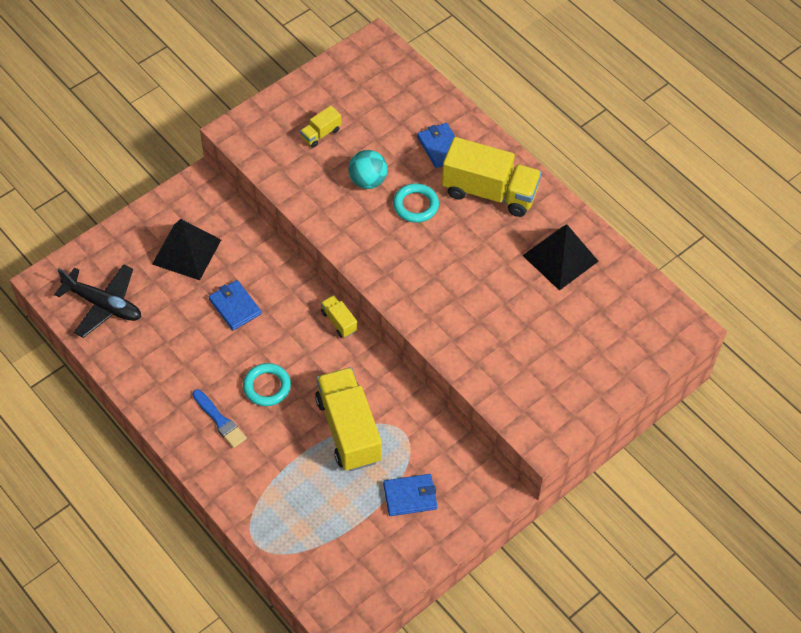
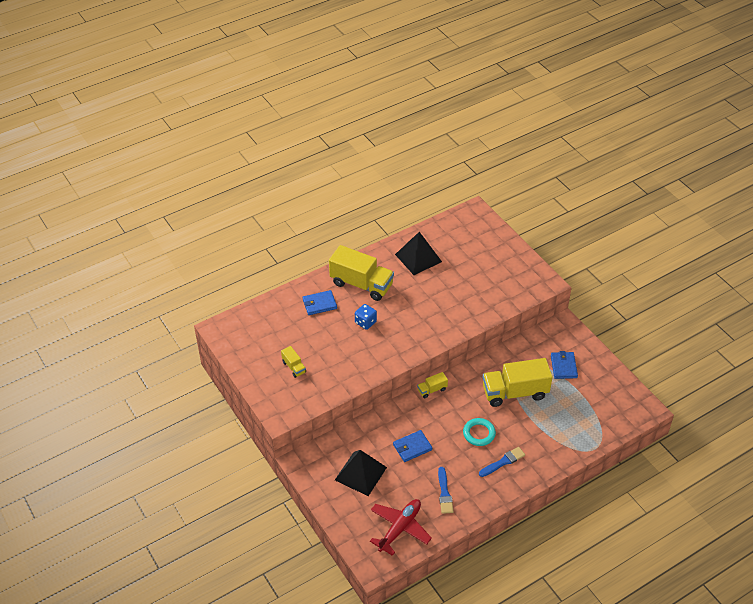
camera: 80 degrees left, 10 degrees down
(103, 305) = (400, 528): black plane -> red plane
(162, 351) = (444, 493): none -> blue brush
(368, 181) = (340, 345): turquoise ball -> none
(415, 205) = (365, 322): turquoise ring -> blue dice
(489, 192) = (361, 284): yellow truck -> yellow truck turned 90 degrees clockwise

